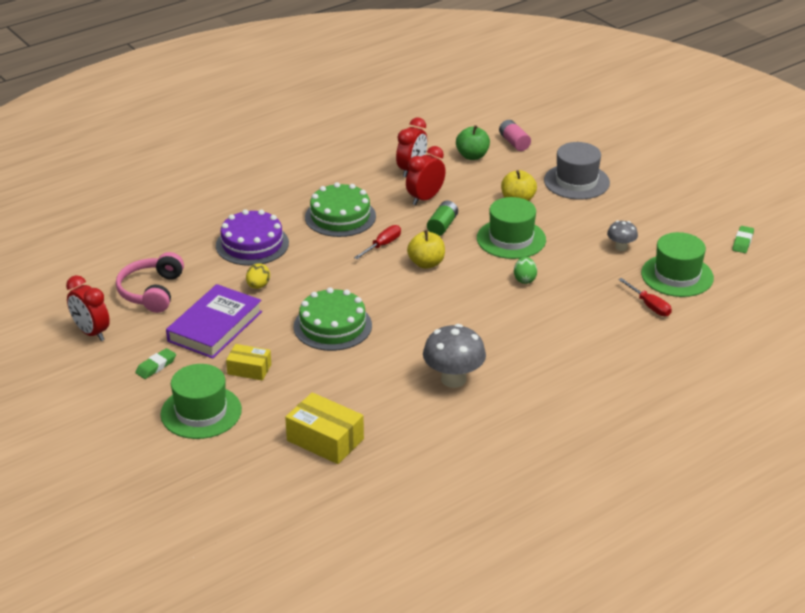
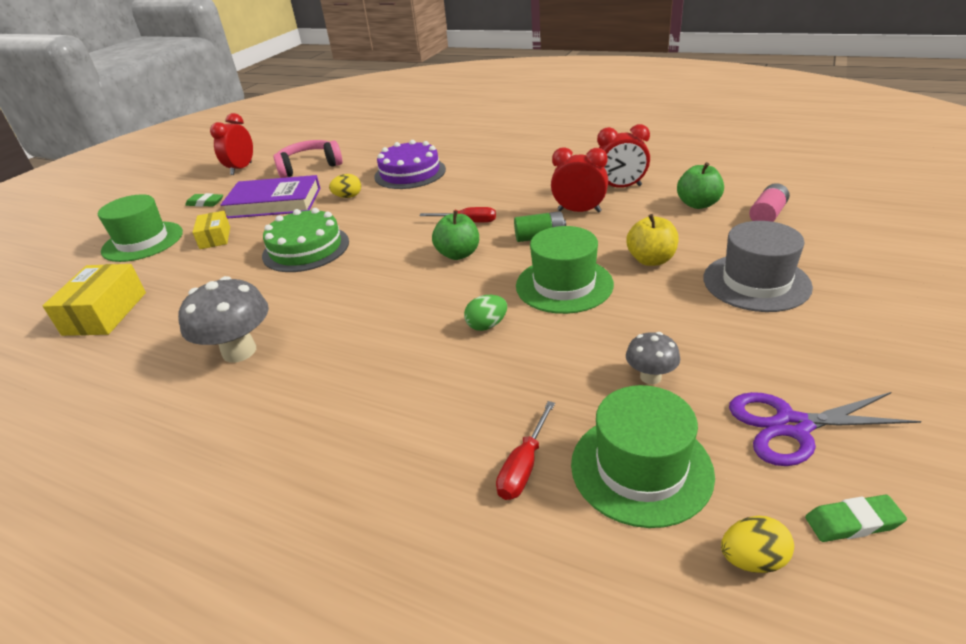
camera: 65 degrees right, 0 degrees up
(340, 216) = (494, 188): green cake -> none
(426, 263) = (458, 254): yellow apple -> green apple
(686, 228) = (792, 426): none -> purple scissors
(741, 271) = (752, 559): none -> yellow egg

